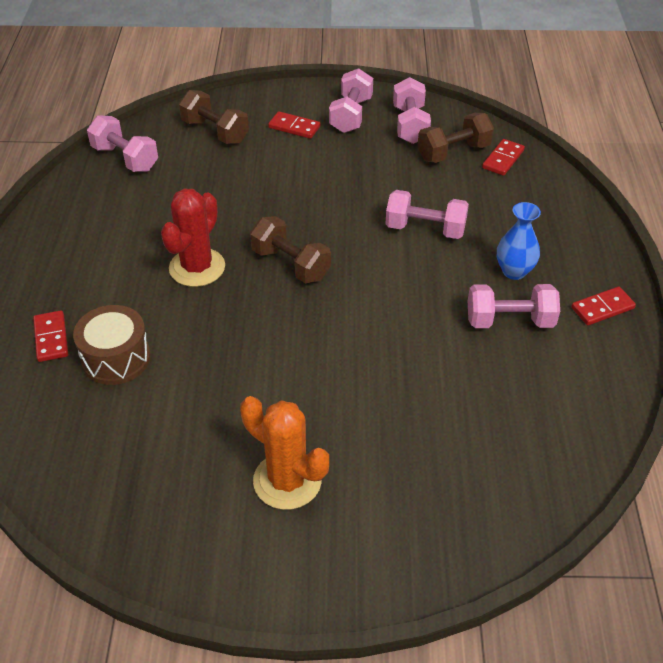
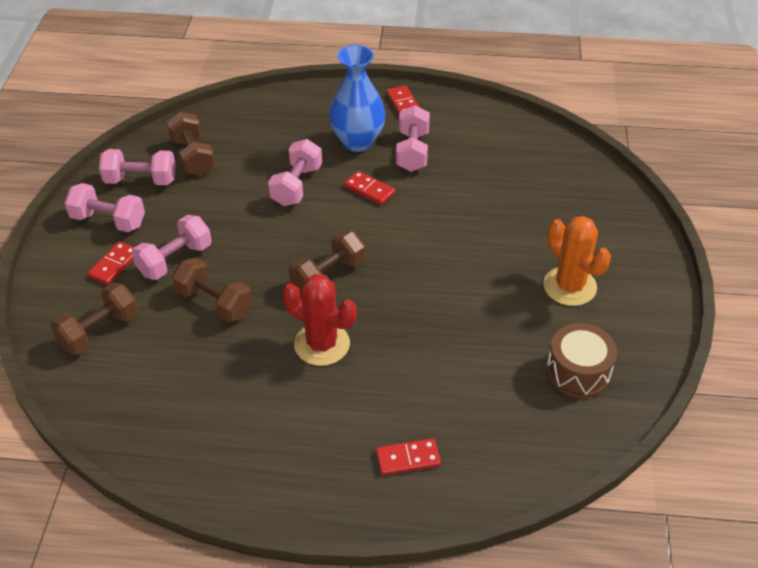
camera: 85 degrees left, 0 degrees up
(116, 358) = (438, 403): brown drum -> brown drum (578, 372)
(125, 158) = (124, 413): pink dumbbell -> pink dumbbell (175, 260)
(250, 192) = (214, 302): none -> brown dumbbell
(287, 481) = (569, 286): orange cactus -> orange cactus turned 75 degrees counterclockwise
(503, 159) = (212, 128): red domino -> red domino (369, 189)
(514, 271) = (357, 141): blue vase -> blue vase, size x1.59

